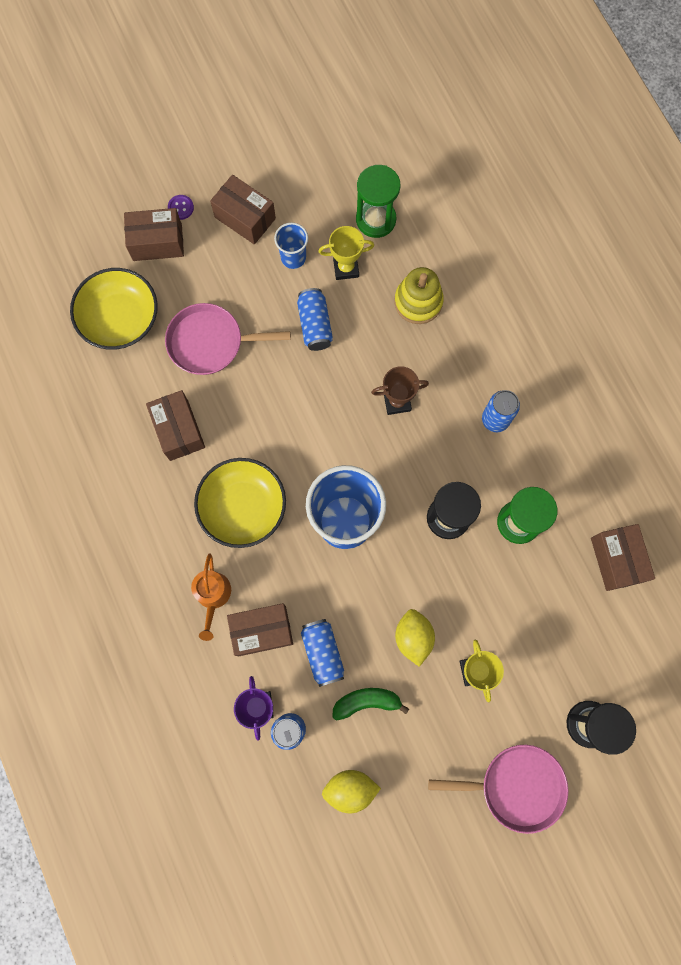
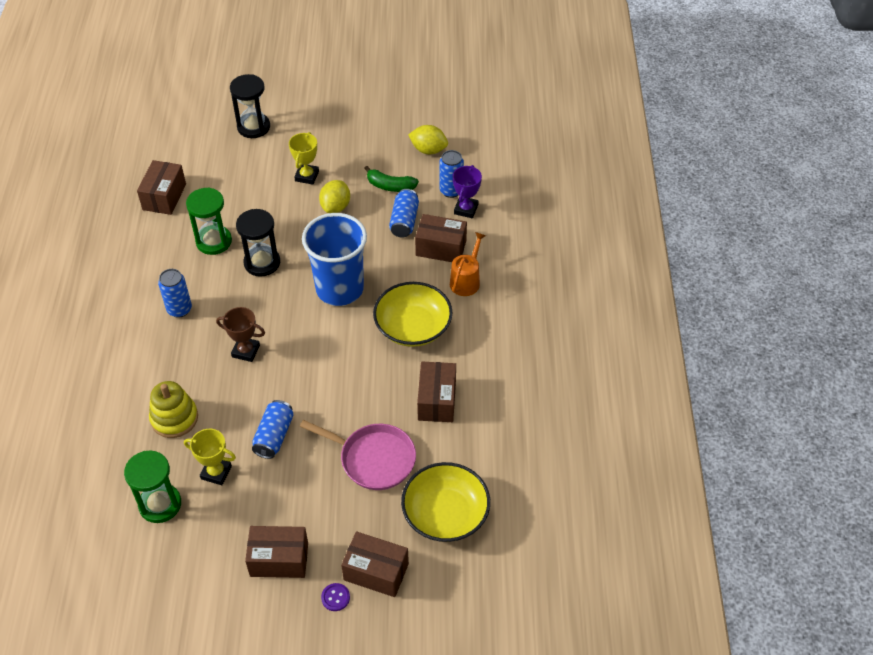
camera: 155 degrees left, 25 degrees down
(245, 218) = (279, 559): brown box -> brown box turned 60 degrees counterclockwise
(293, 258) = (257, 502): blue cup -> none
(516, 786) = (322, 116): pink pan -> none

